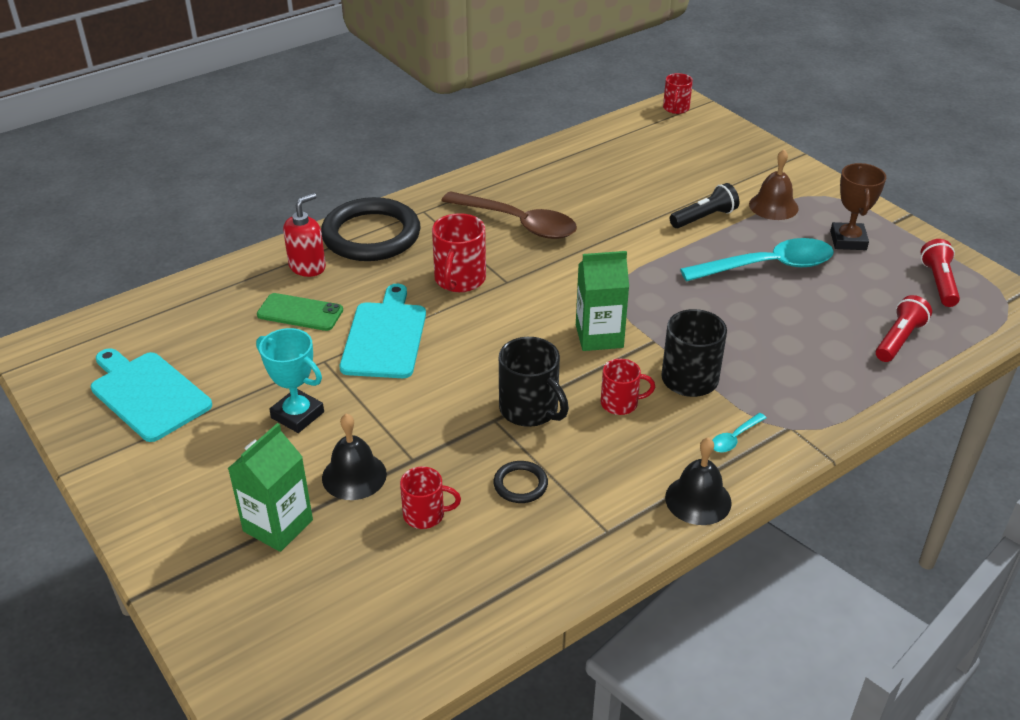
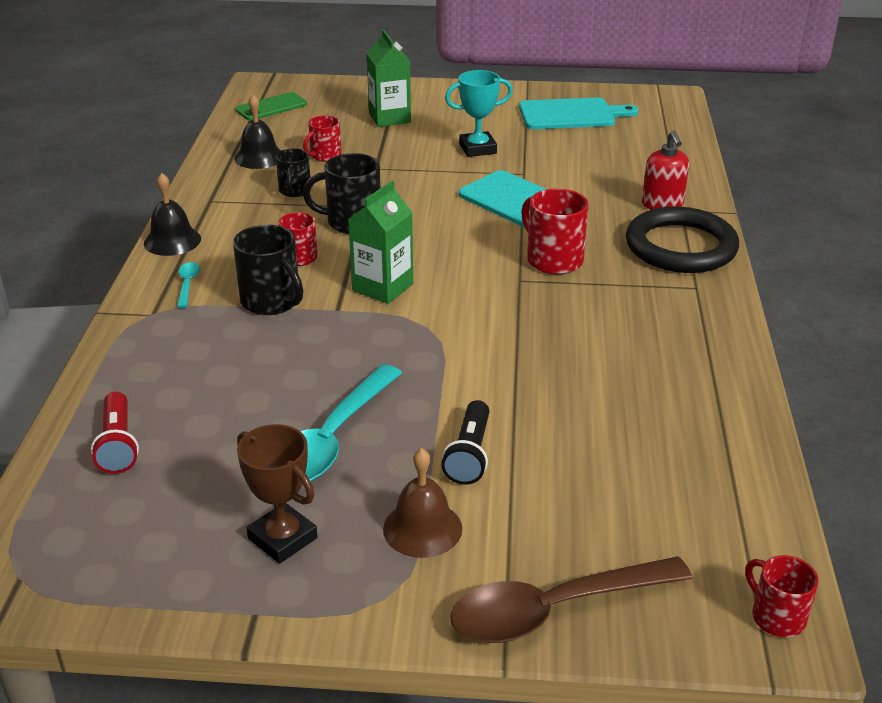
camera: 130 degrees right, 5 degrees down
(300, 312) = (597, 183): green phone -> green phone (271, 107)
(354, 476) = (392, 147): black bell -> black bell (259, 157)
(518, 223) = (609, 328): brown spoon -> brown spoon (553, 610)
(520, 484) = (294, 191): black ring -> black mug
(938, 283) = (123, 549): red flashlight -> none

